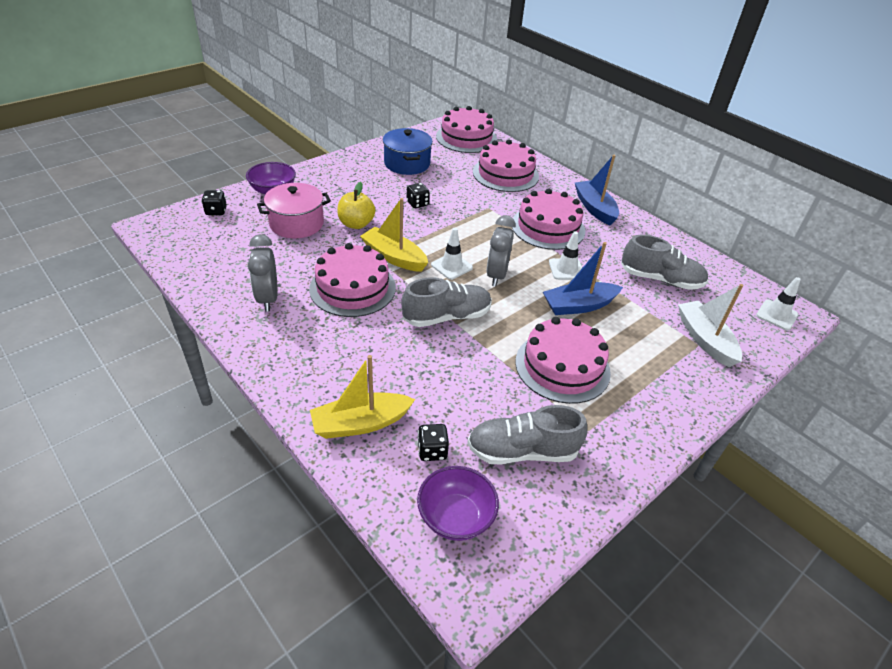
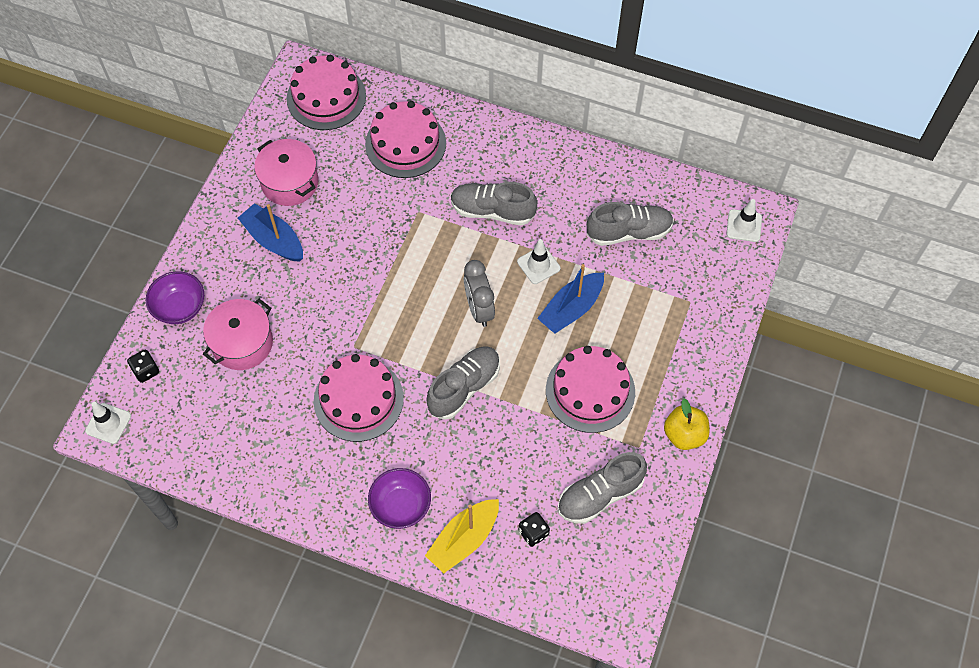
camera: 25 degrees left, 20 degrees up
(268, 298) = (291, 455): grey clock -> none
(356, 224) = (302, 311): yellow apple -> yellow apple (684, 435)
(394, 257) = (370, 337): yellow boat -> none
(407, 163) = (290, 182): blue pot -> pink pot
(417, 204) = (343, 245): black dice -> none
(451, 266) = (431, 320): white traffic cone -> white traffic cone (108, 423)
(455, 517) = (582, 578): purple bowl -> purple bowl (401, 506)
(548, 227) = (492, 211): pink cake -> grey shoe
(594, 208) = (524, 154): blue boat -> blue boat (274, 240)
(705, 340) = (693, 292): white boat -> none

